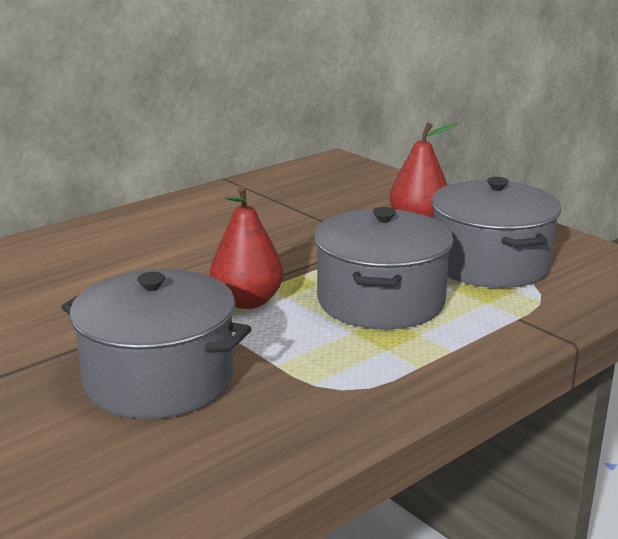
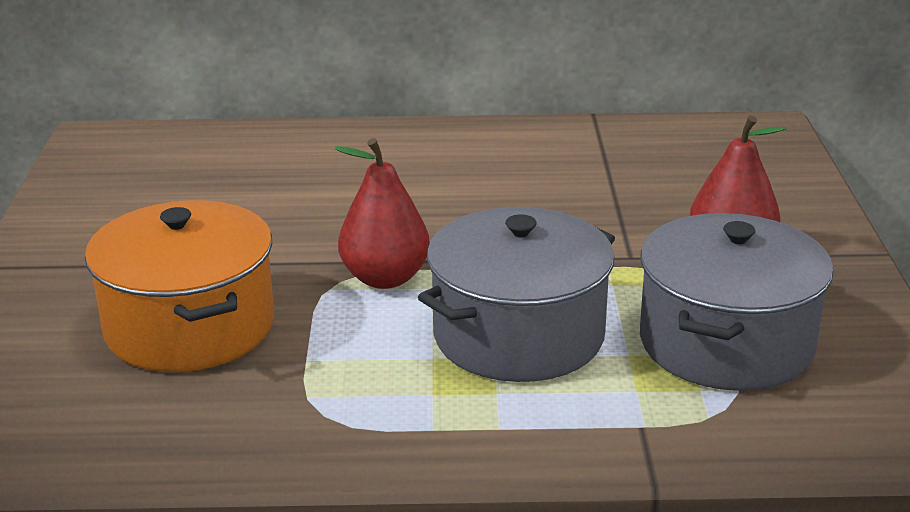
camera: 40 degrees right, 5 degrees up
(159, 379) = (190, 327): grey pot -> orange pot

